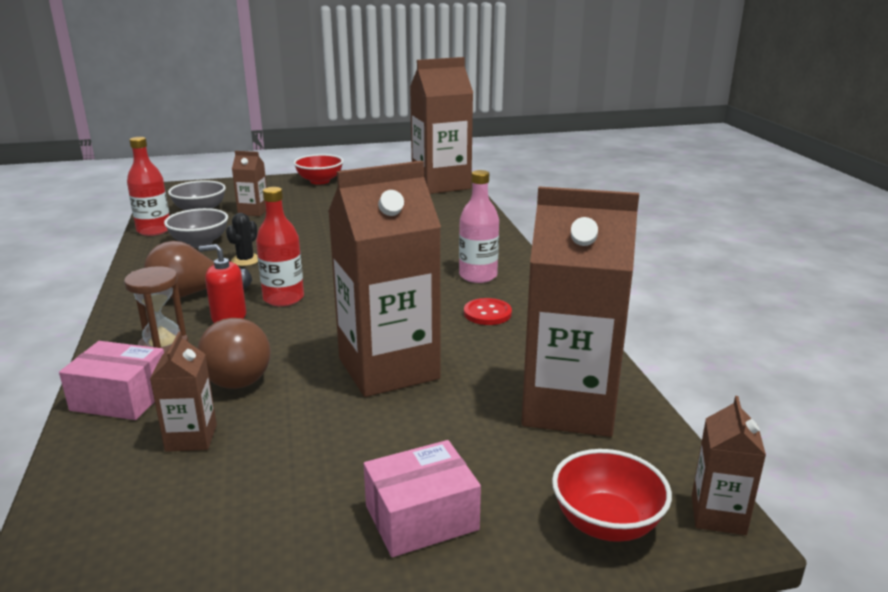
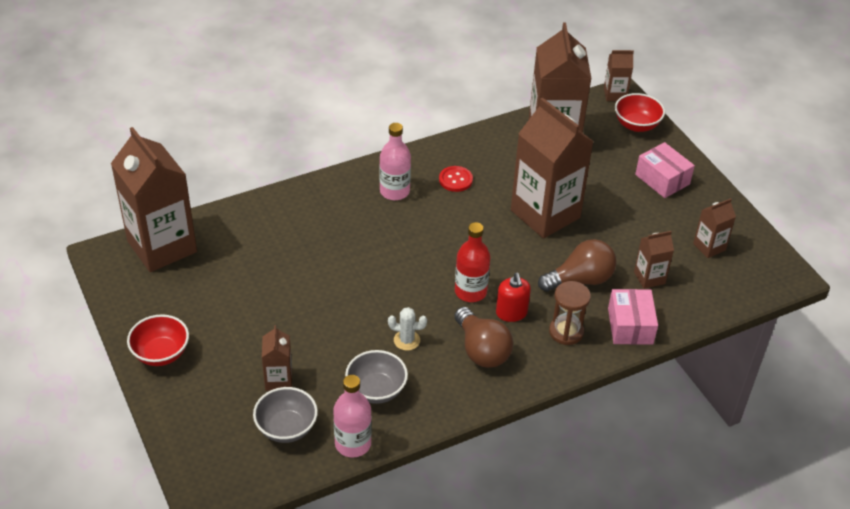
camera: 105 degrees left, 20 degrees up
(154, 230) = (353, 444): red bottle -> pink bottle
(202, 533) = (709, 247): none -> brown carton
(245, 260) = (406, 340): black cactus -> white cactus

